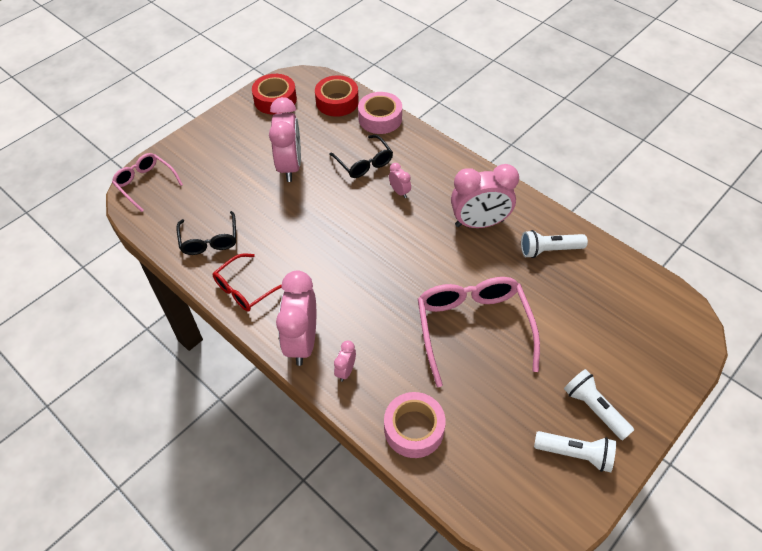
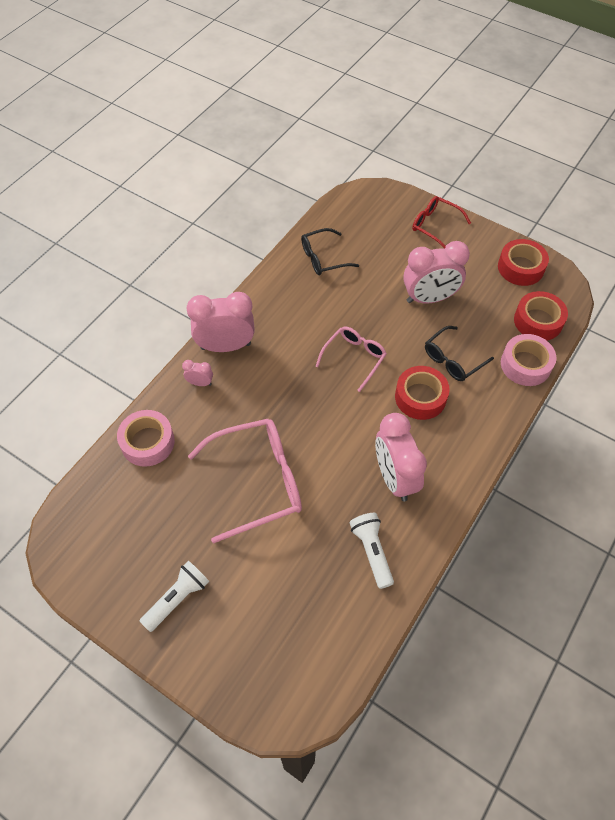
camera: 80 degrees right, 5 degrees up
(145, 184) = (377, 199): pink glasses -> pink glasses (354, 358)
(245, 289) = (274, 295): red glasses -> red glasses (435, 226)
(399, 192) = (420, 397): pink clock -> red tape
(575, 454) = (129, 580): white flashlight -> none

